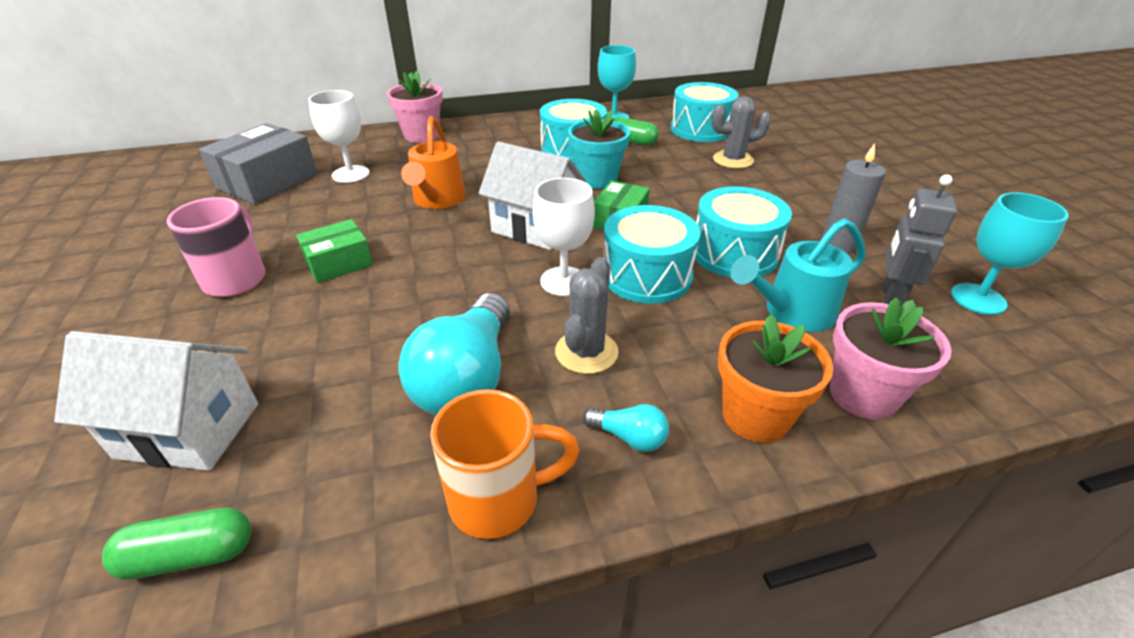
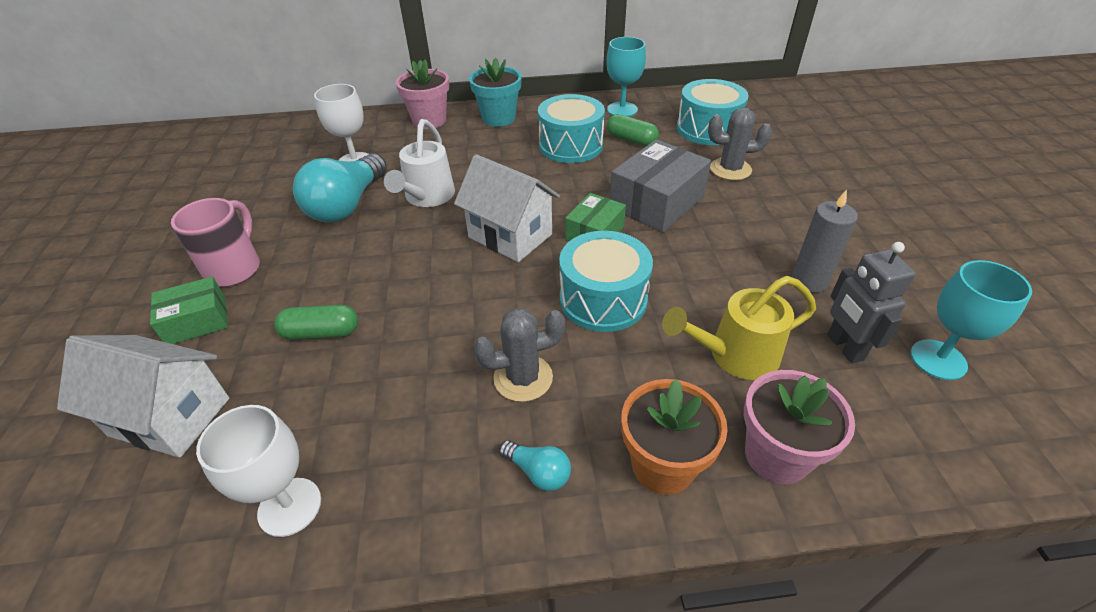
camera: 10 degrees right, 5 degrees up
(190, 555) = (152, 533): green capsule -> green capsule (321, 333)
(268, 181) = (280, 165): grey box -> grey box (657, 202)
(339, 263) = (324, 260): green box -> green box (197, 321)
(437, 200) = (426, 197): orange watering can -> white watering can
(467, 378) = (409, 393): turquoise light bulb -> turquoise light bulb (347, 205)
(498, 499) = (407, 518): orange mug -> none
(564, 281) = (522, 298): white goblet -> white goblet (290, 506)
(586, 352) = (523, 378): grey cactus -> grey cactus turned 45 degrees clockwise
(597, 179) = (585, 183): turquoise flower pot -> turquoise flower pot (498, 118)
(734, 253) = (697, 282): turquoise drum -> none
(791, 312) = (734, 355): turquoise watering can -> yellow watering can
(891, 296) = (844, 347): grey robot -> grey robot turned 45 degrees counterclockwise

